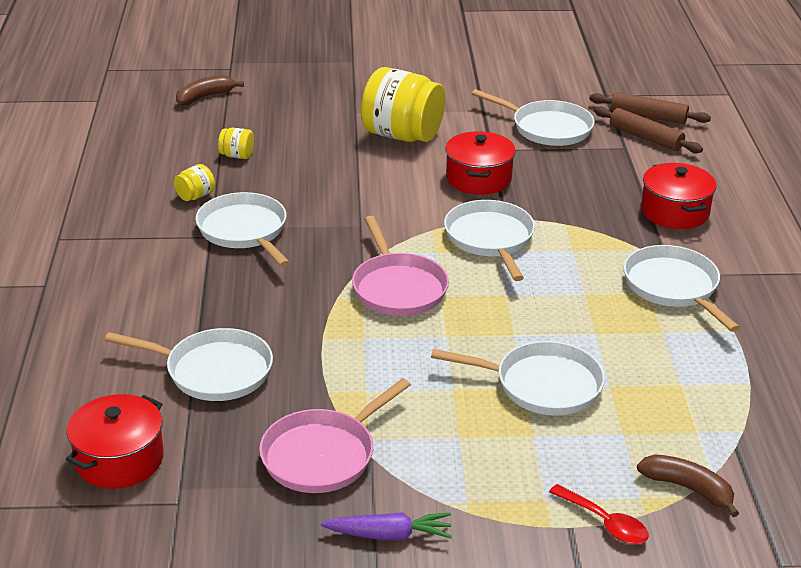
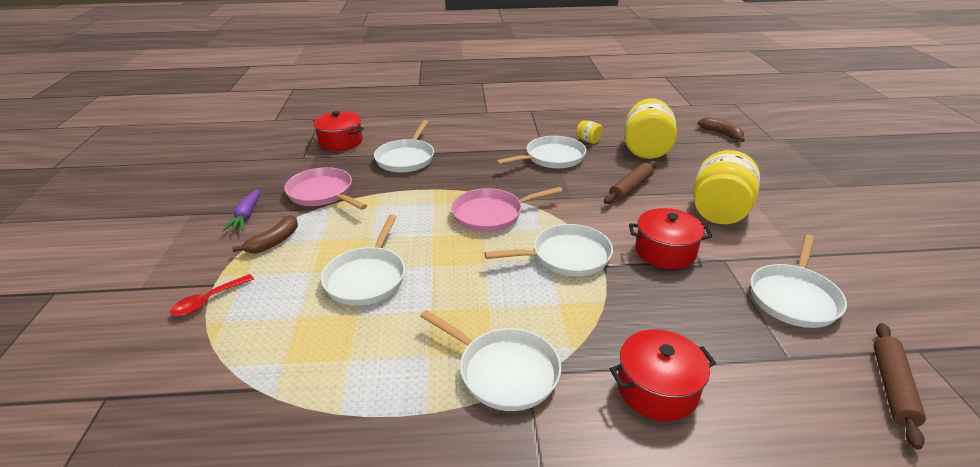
camera: 90 degrees right, 0 degrees up
(237, 156) = (646, 149): yellow jar -> yellow jar, size x2.32
(645, 138) = (828, 379): brown rolling pin -> brown rolling pin (630, 188)
(673, 287) = (504, 371): white pan -> white pan turned 60 degrees clockwise
(688, 489) = (219, 350): brown banana -> brown banana (274, 242)

